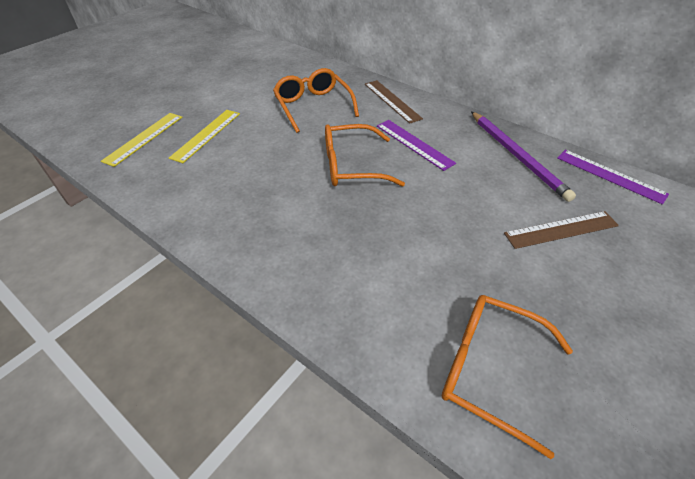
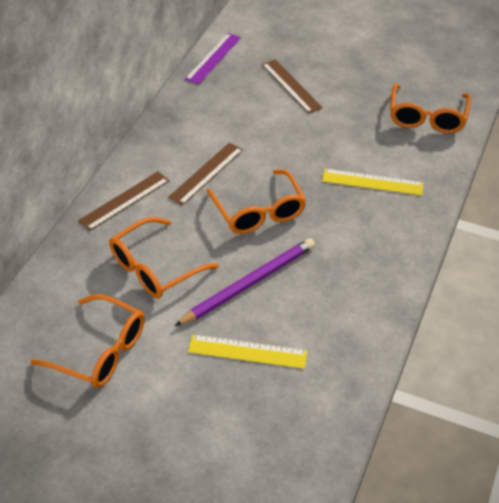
camera: 105 degrees left, 0 degrees up
(144, 138) = (276, 414): yellow ruler -> yellow ruler (372, 182)
(253, 80) = (100, 351): none -> orange glasses
(414, 144) = (206, 173): purple ruler -> brown ruler
(517, 156) = (203, 107): purple pencil -> purple pencil (249, 283)

